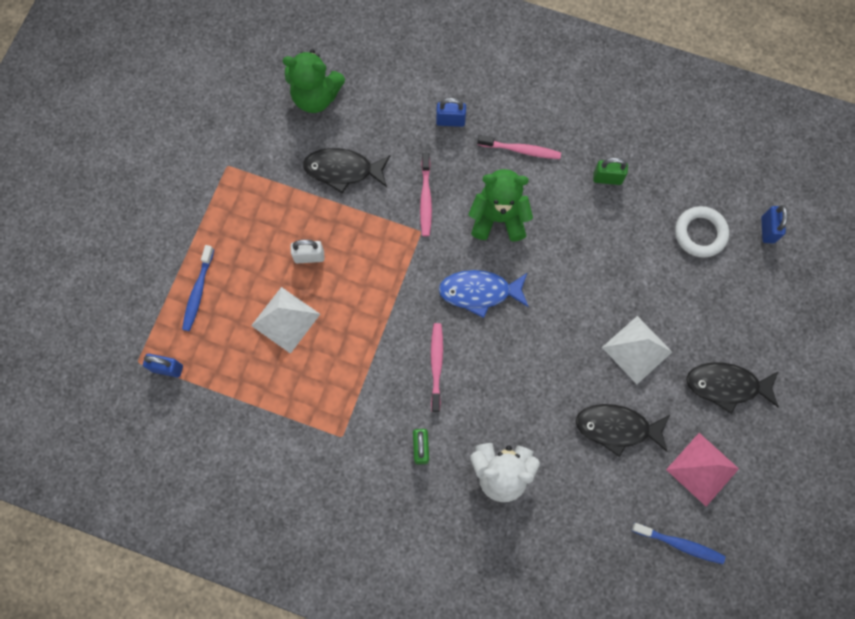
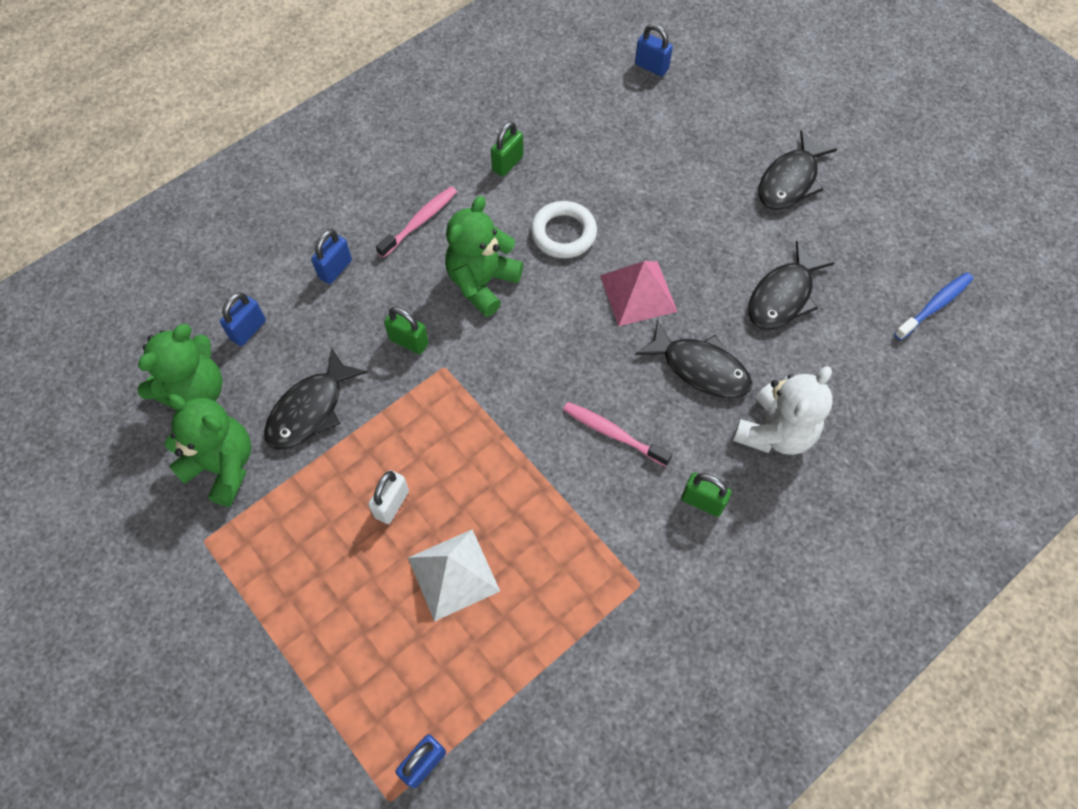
camera: 60 degrees left, 10 degrees down
(198, 292) = (346, 666): blue toothbrush -> none
(277, 145) = (223, 466): none -> green teddy bear
(374, 98) = (248, 330): none -> blue padlock
(425, 199) = (409, 341): pink toothbrush -> green padlock
(479, 292) = (555, 345): blue fish -> none
(521, 398) = (700, 368): none -> black fish
(637, 349) = (708, 235): white pyramid -> none
(700, 233) = (620, 119): white ring -> white ring (563, 233)
(702, 469) = (865, 245): pink pyramid -> pink pyramid (638, 293)

